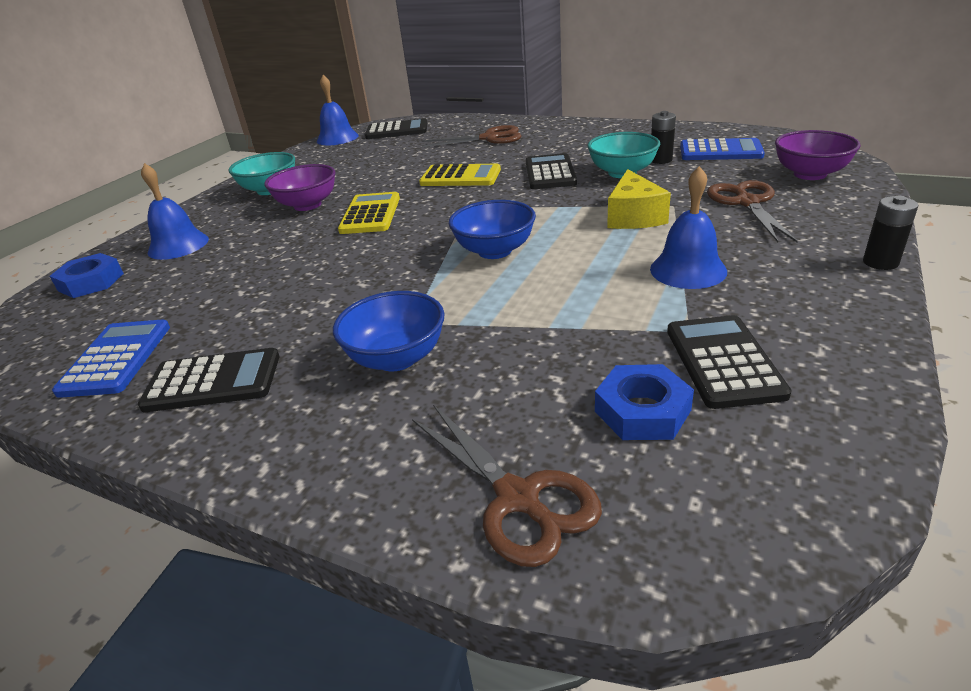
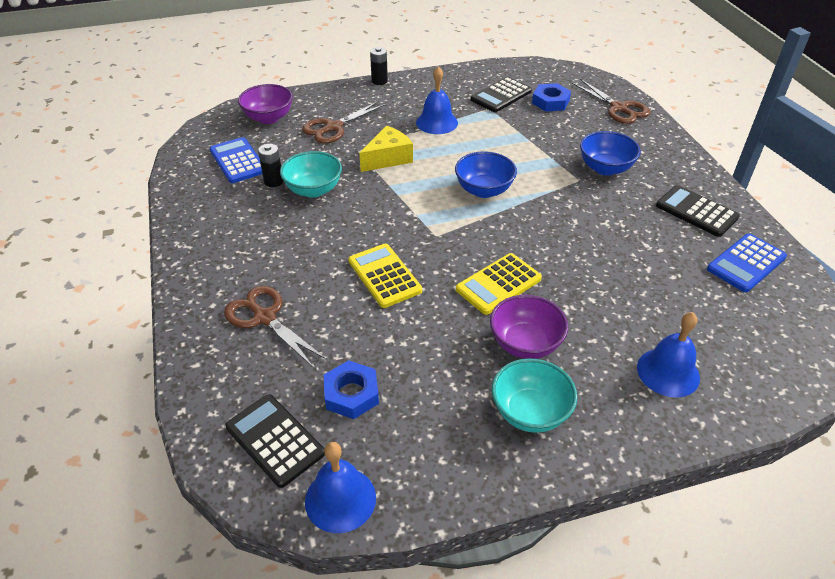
camera: 135 degrees left, 10 degrees up
(91, 282) = (757, 372): blue nut -> blue nut (351, 394)
(517, 498) = (619, 108): brown scissors -> brown scissors turned 135 degrees clockwise
(550, 173) = (338, 226): black calculator -> none

